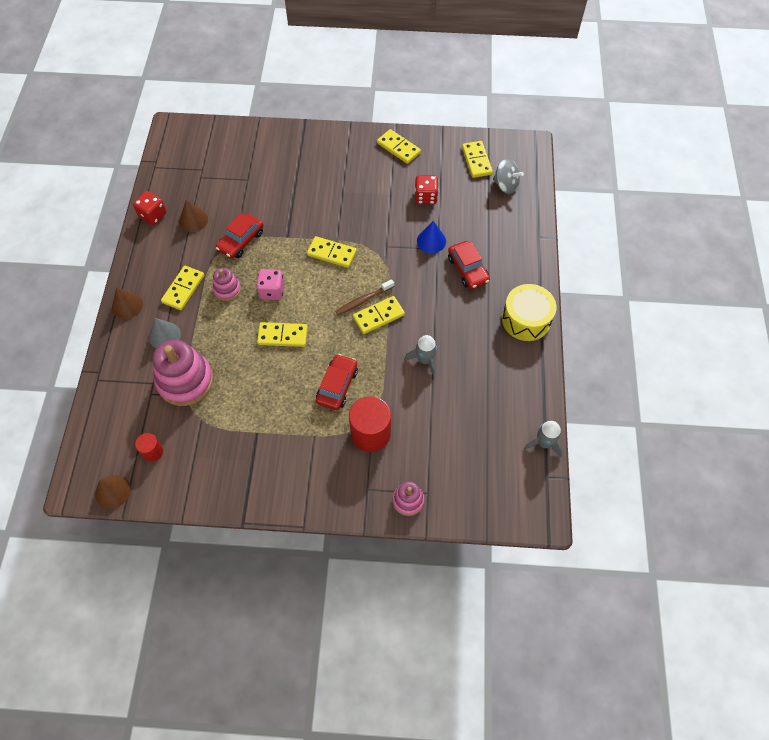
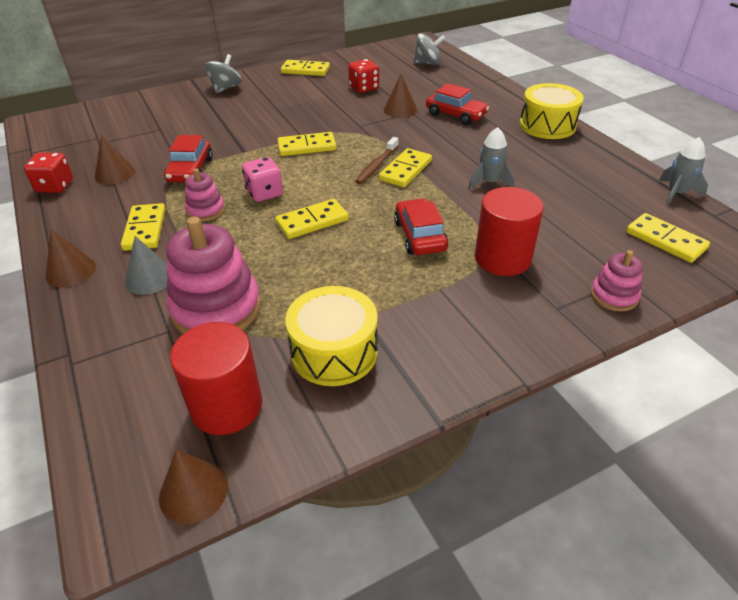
camera: 30 degrees left, 20 degrees down
(153, 451) = (226, 405): red cylinder -> red cylinder, size x1.93
(224, 448) = (334, 352): none -> yellow drum
(322, 145) = (225, 88): none -> grey spinning top
(431, 241) = (400, 109): blue cone -> brown cone
(477, 161) = (386, 58): yellow domino -> yellow domino (665, 240)

